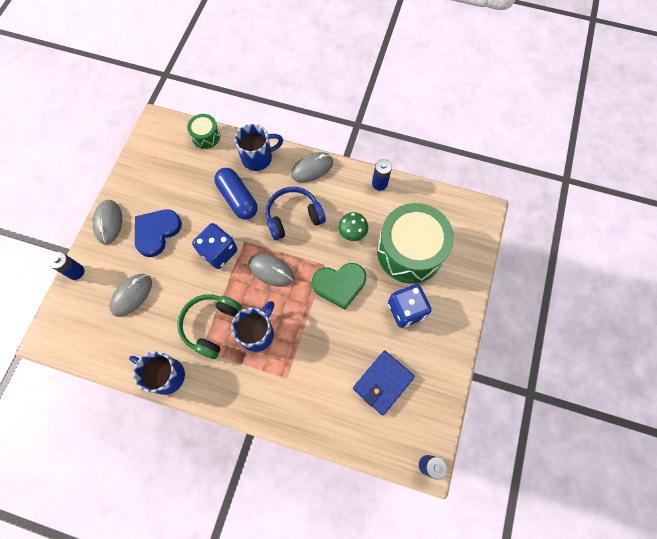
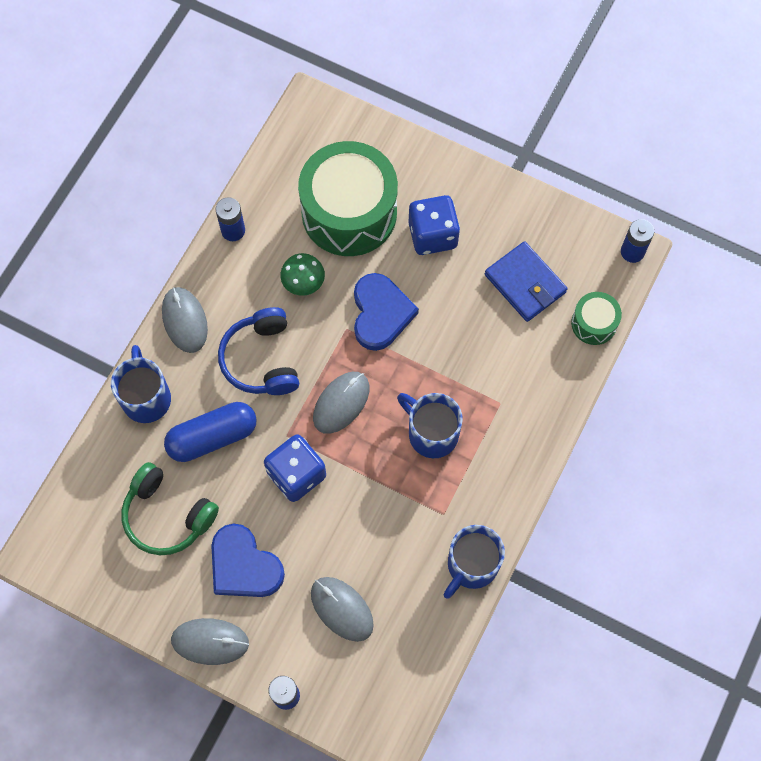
camera: 80 degrees left, 0 degrees up
(206, 136) = (85, 475): green drum -> green drum (594, 323)
(210, 325) = (409, 497): green headphones -> green headphones (167, 516)
(339, 285) = (380, 313): green heart -> blue heart

